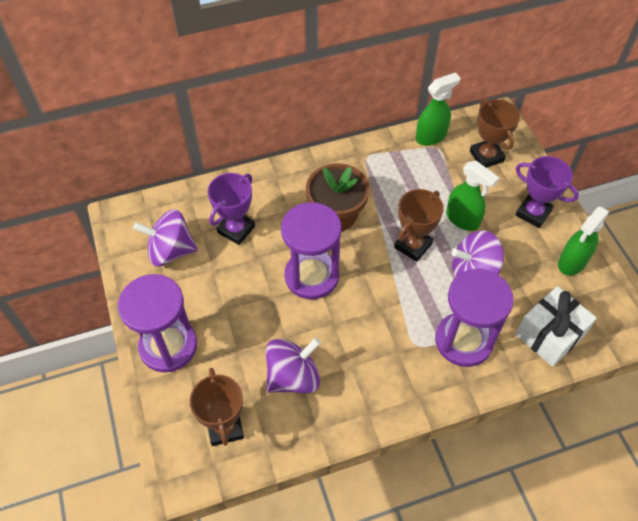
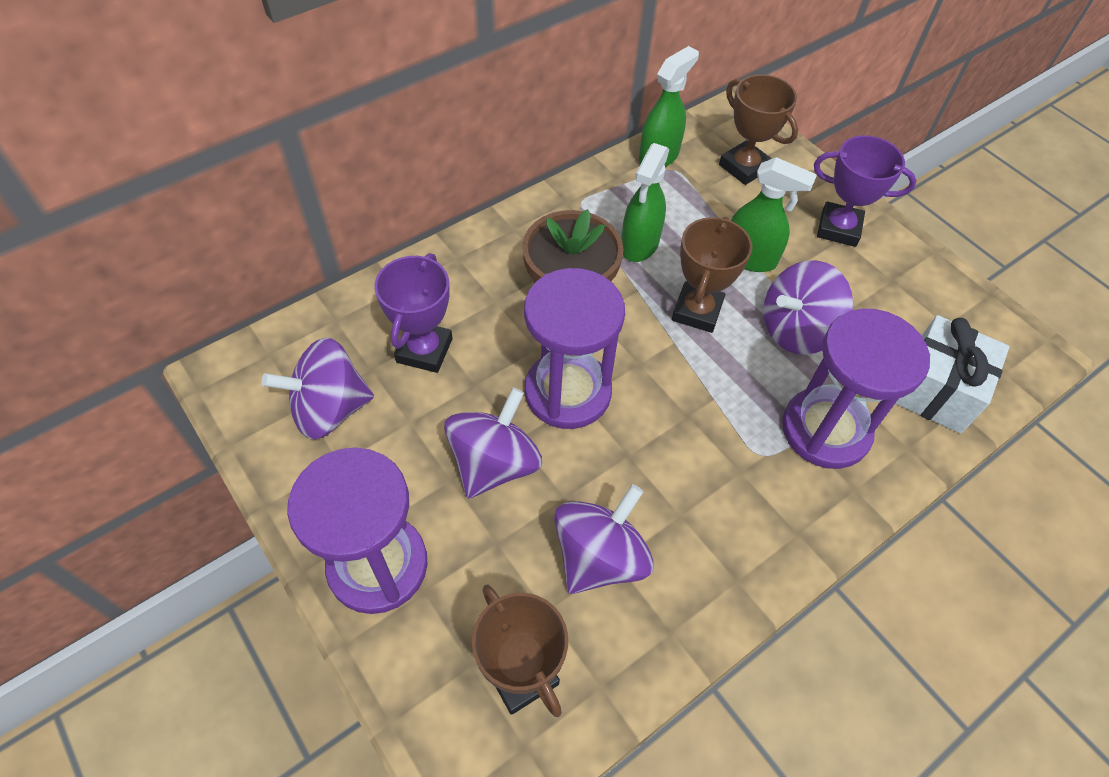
camera: 20 degrees left, 0 degrees up
(253, 307) = (494, 463): none -> purple spinning top
(572, 262) = (918, 283): green spray bottle -> green spray bottle (639, 245)

